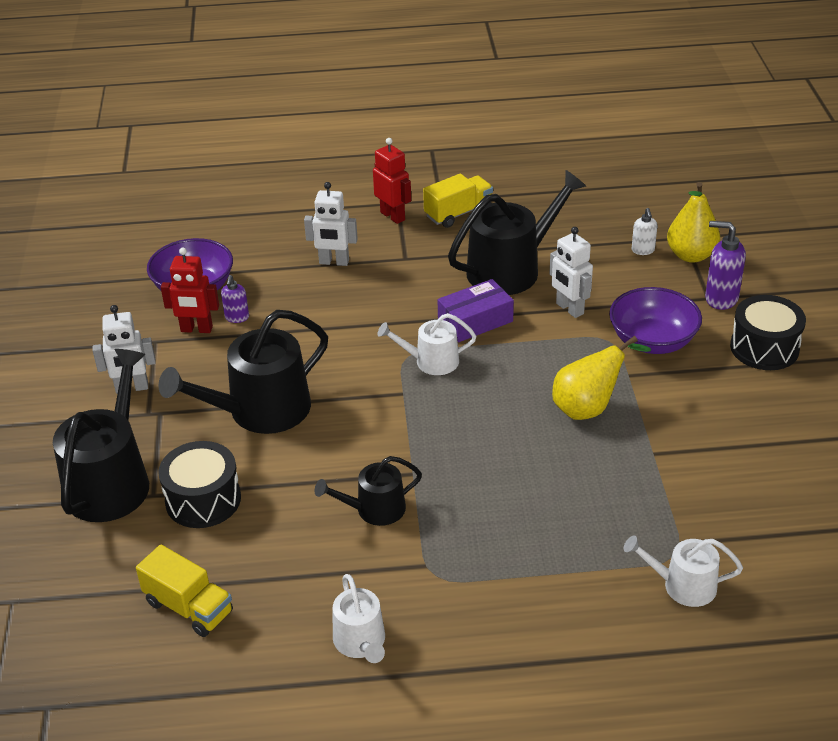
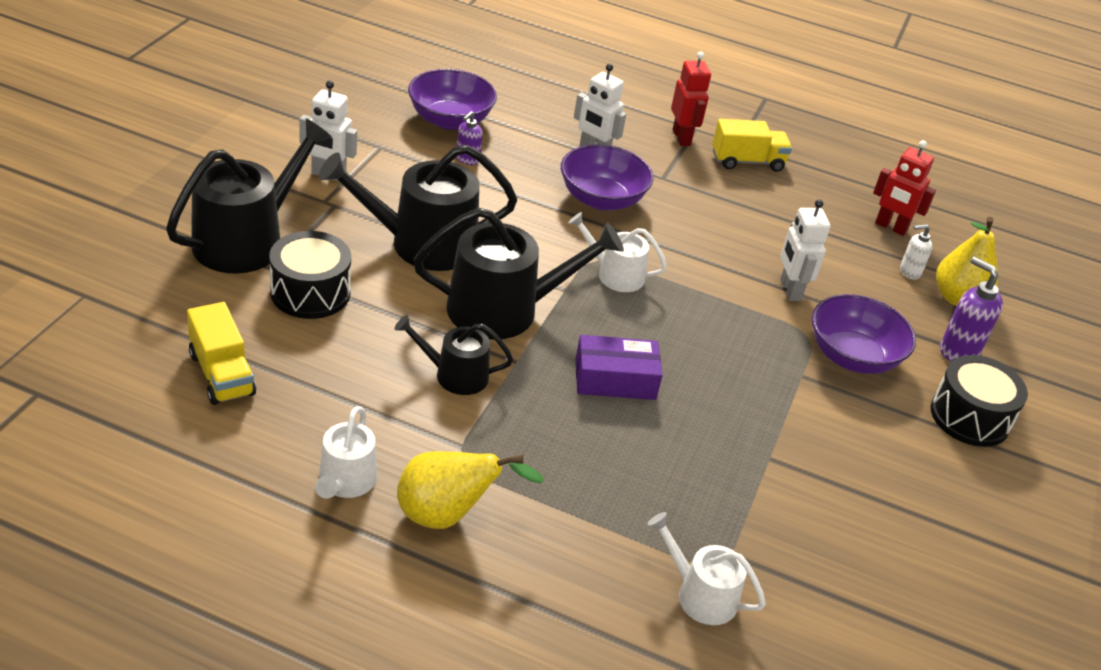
camera: 20 degrees right, 0 degrees up
(196, 329) = (424, 153): red robot -> red robot (890, 227)
(371, 301) = (601, 199): none -> purple bowl
(475, 321) = (687, 259): purple box -> purple box (615, 379)
(510, 269) = (759, 230): black watering can -> black watering can (504, 309)
(589, 408) = (737, 386): yellow pear -> yellow pear (448, 515)
(643, 250) = (909, 272): white soap dispenser -> white soap dispenser turned 60 degrees clockwise

